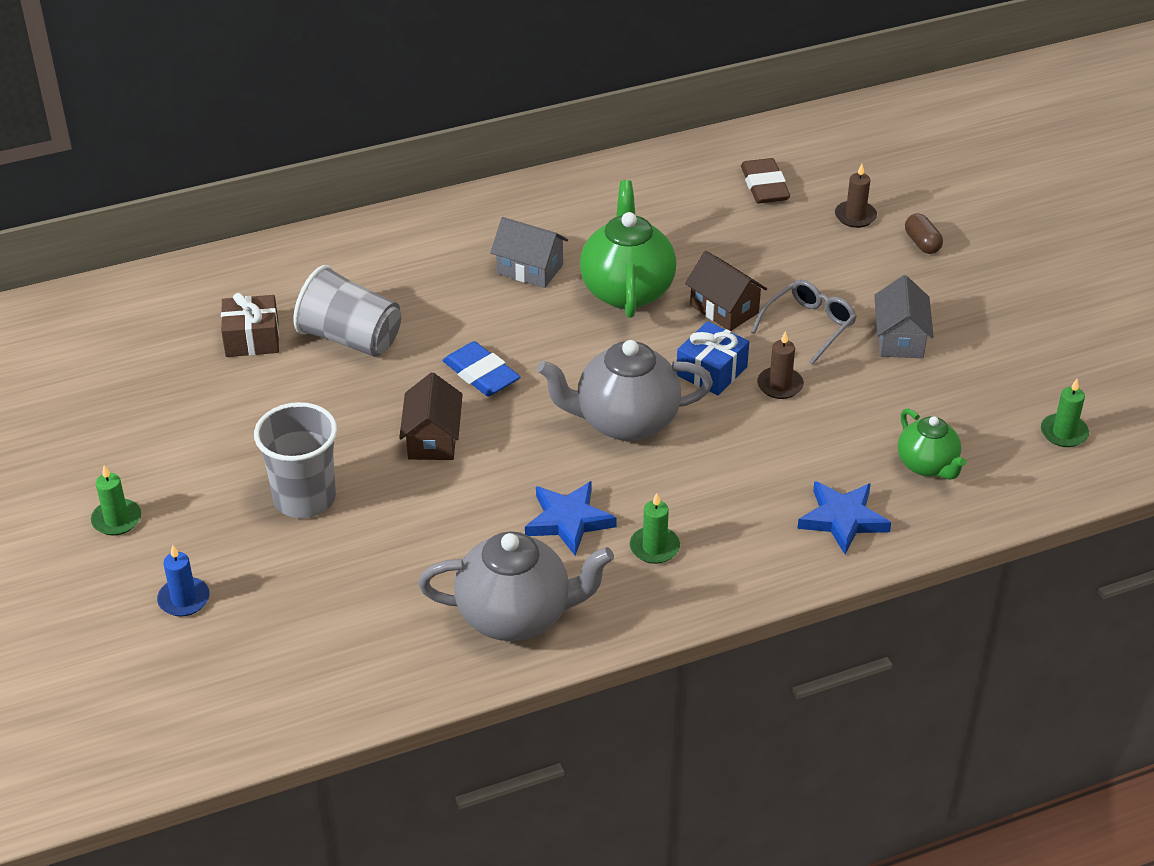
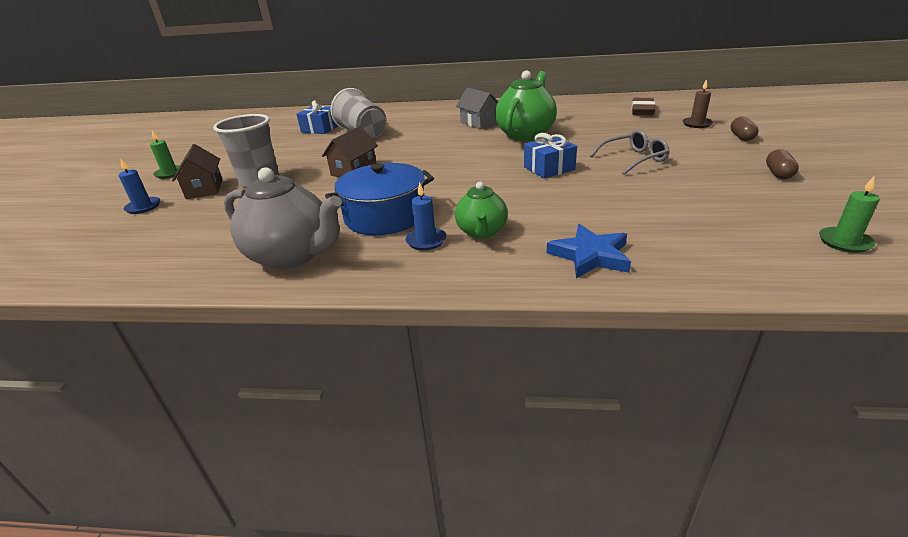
camera: 30 degrees right, 10 degrees down
(252, 339) = (320, 129): brown gift -> blue gift
(481, 374) = (410, 152): blue eraser -> none
(568, 520) = (385, 216): blue star -> blue pot
(625, 422) = (471, 180): grey teapot -> none
(654, 547) = (426, 241): green candle -> blue candle
(724, 309) = (580, 147): brown house -> brown house (204, 189)
(780, 385) = (592, 180): brown candle -> none
(900, 339) = (701, 172): grey house -> none
(927, 465) = (690, 238): green teapot -> green teapot (481, 232)
(983, 323) = (778, 174): none -> brown capsule

